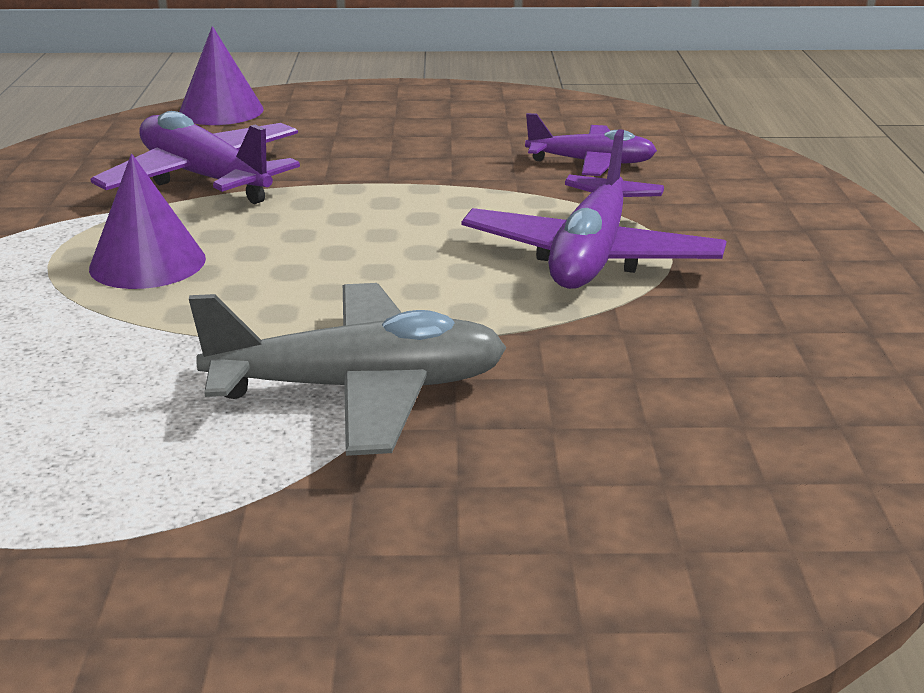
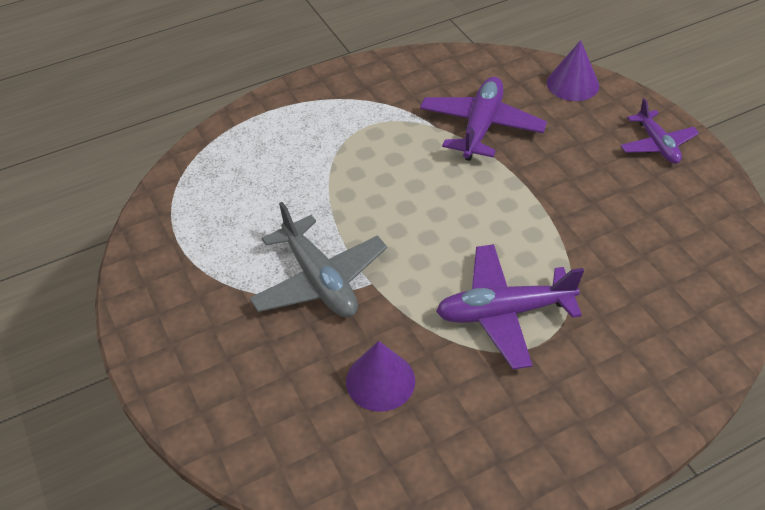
camera: 65 degrees right, 20 degrees up
(147, 263) = (381, 158): purple cone -> purple cone (380, 381)
(591, 163) = (636, 268): purple plane -> purple plane (657, 144)

